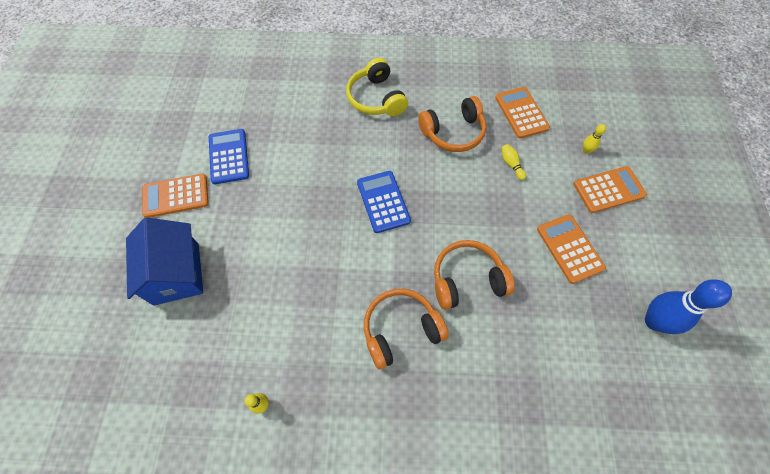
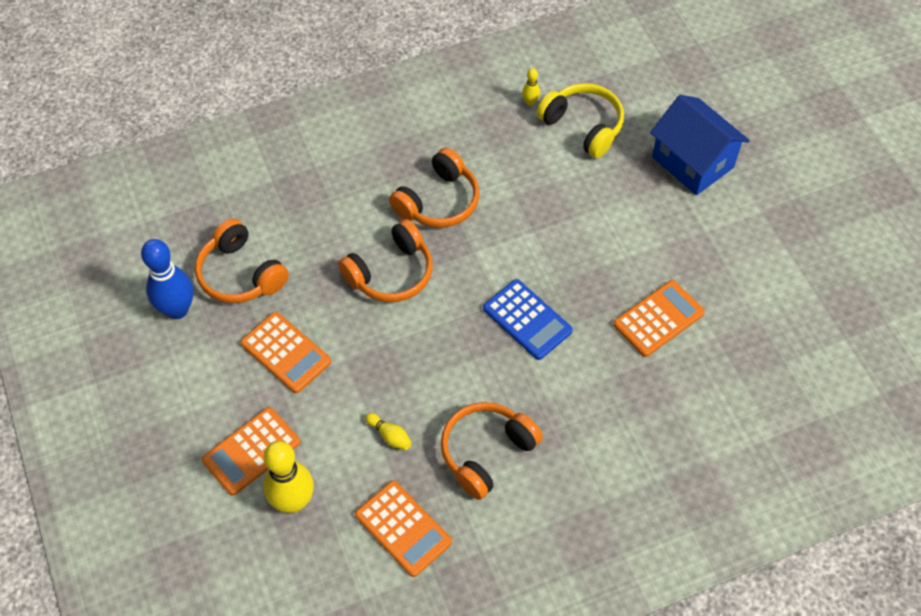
camera: 155 degrees right, 5 degrees down
(176, 196) = (764, 230): orange calculator -> orange calculator (658, 319)
(229, 156) = (747, 298): blue calculator -> none
(376, 98) = (621, 463): yellow headphones -> yellow headphones (583, 126)
(586, 150) = (293, 501): yellow bowling pin -> yellow bowling pin, size x2.21
(594, 332) = (240, 274): none -> orange headphones

